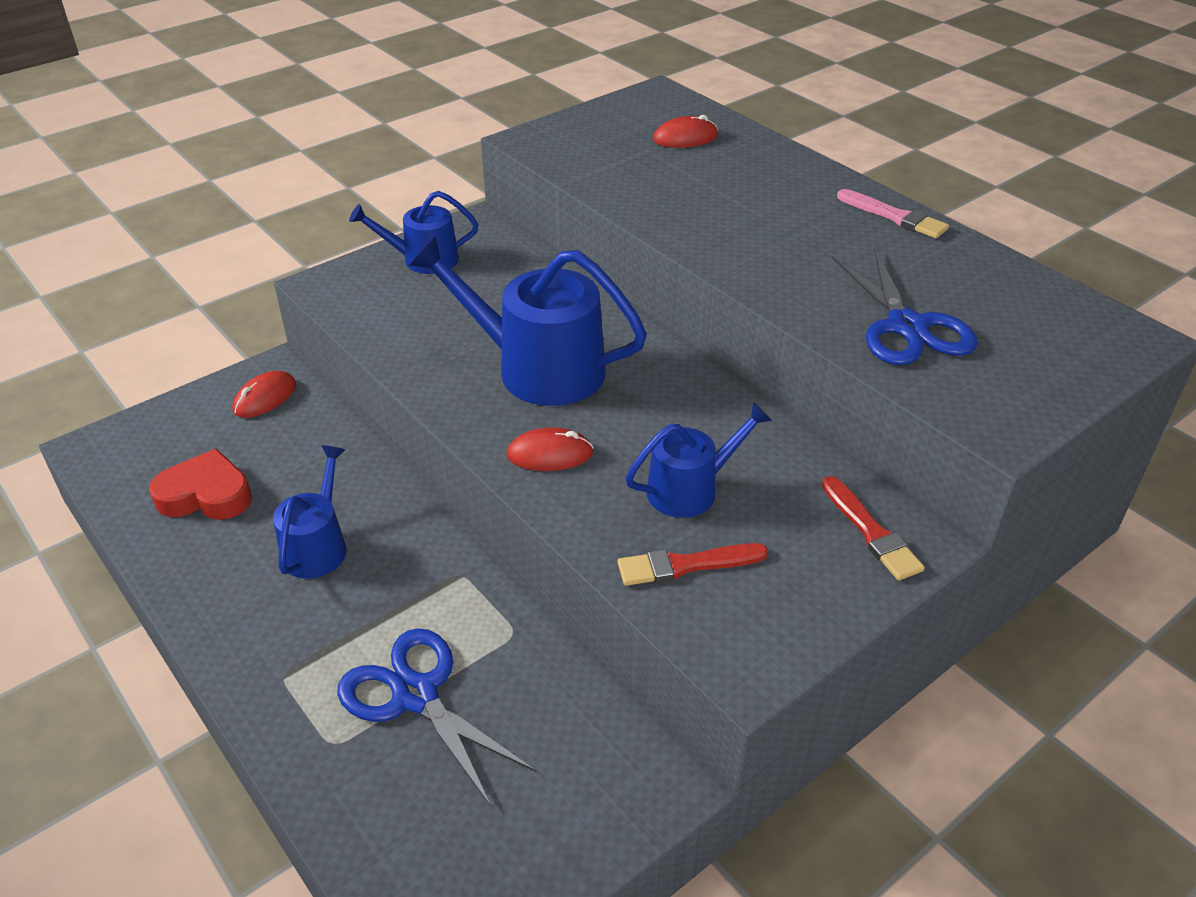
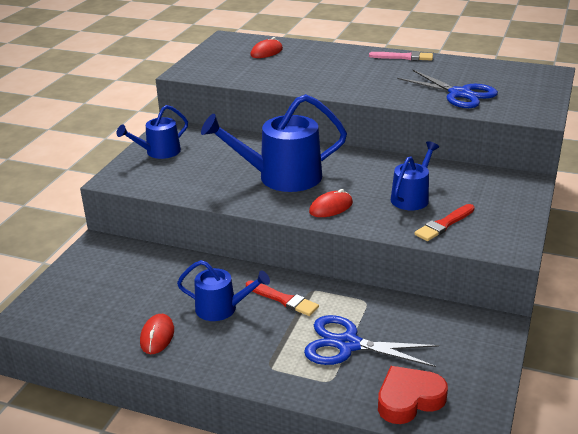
camera: 30 degrees left, 10 degrees down
(206, 495) = (126, 312): red heart -> red heart (409, 399)
(265, 398) = (107, 258): red mouse -> red mouse (157, 336)
(317, 546) = (221, 308): blue watering can -> blue watering can turned 120 degrees clockwise
(871, 532) = (505, 185): red brush -> red brush (283, 299)

